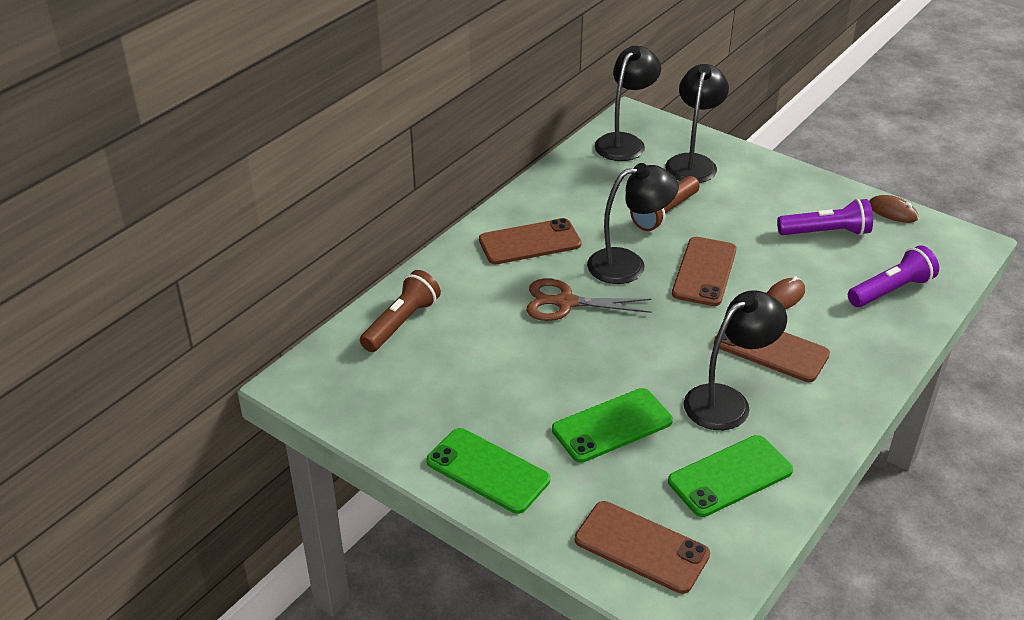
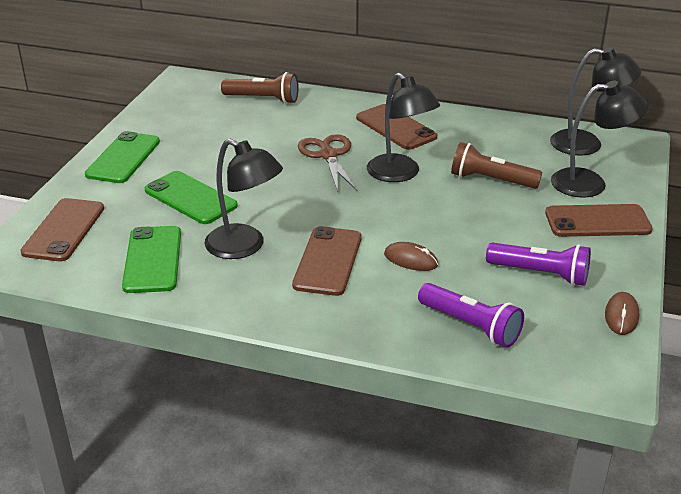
camera: 70 degrees right, 5 degrees down
(704, 272) = (418, 212): brown phone -> brown phone (597, 221)
(730, 476) = (153, 259): green phone -> green phone turned 45 degrees clockwise
(825, 232) = (540, 274): purple flashlight -> purple flashlight turned 45 degrees counterclockwise

